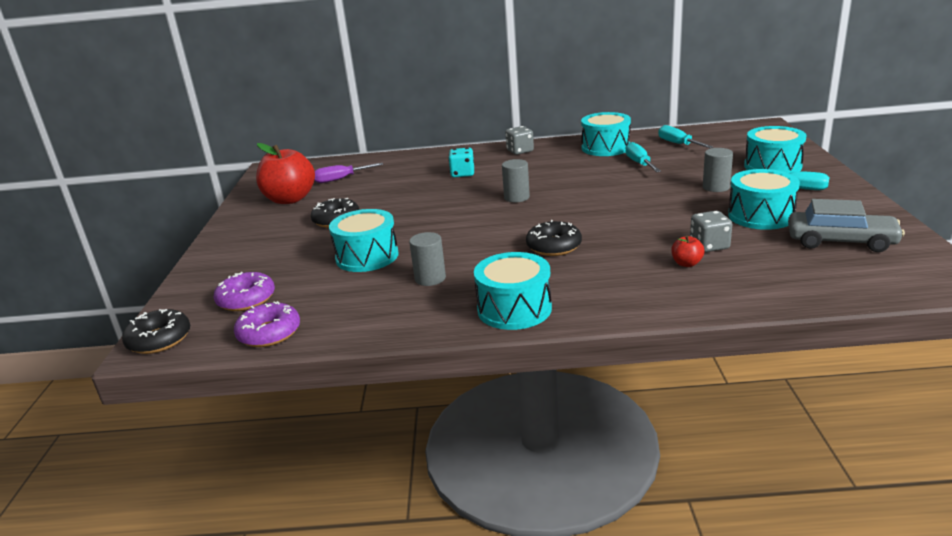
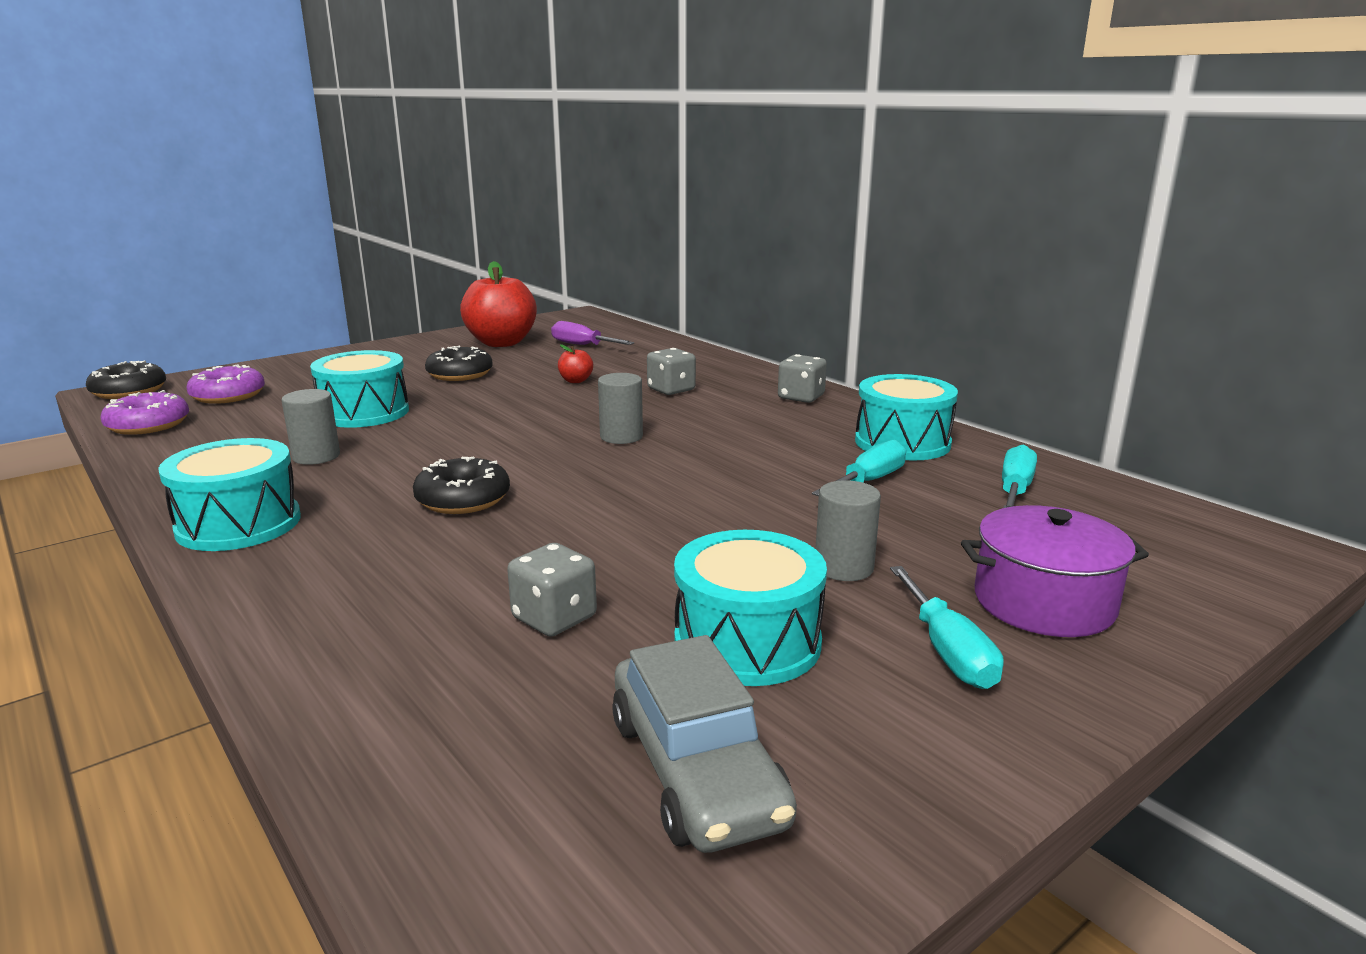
camera: 50 degrees right, 5 degrees down
(462, 174) = (671, 390): turquoise dice -> grey dice
(686, 264) = (461, 613): red apple -> red apple (575, 381)
(772, 166) = (1043, 602): turquoise drum -> purple pot

